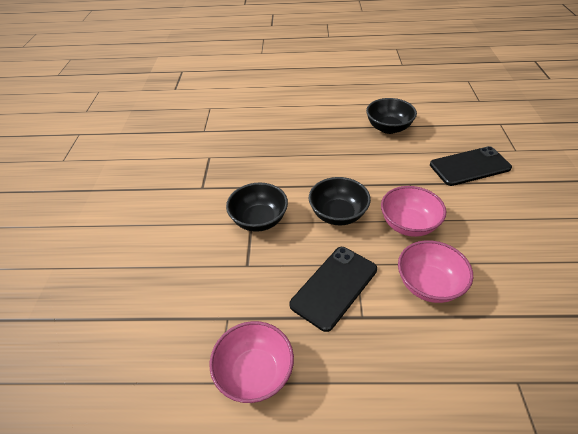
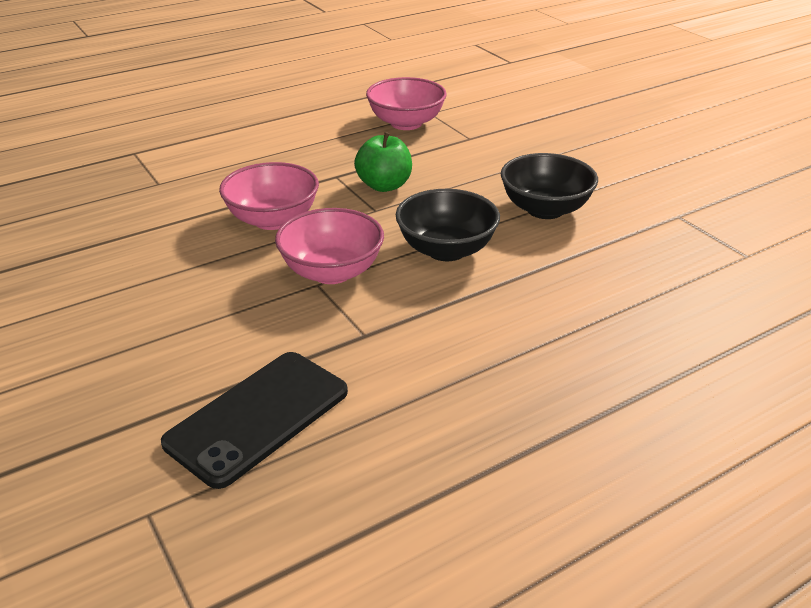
camera: 145 degrees right, 10 degrees down
(334, 287) = (384, 186): black phone -> green apple
(388, 128) = (498, 456): black bowl -> none

